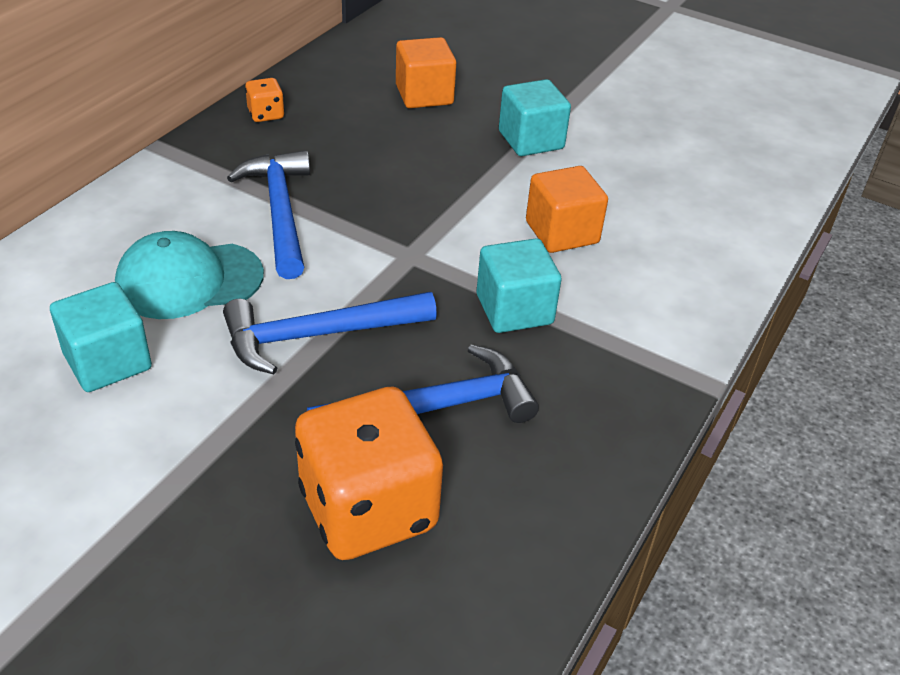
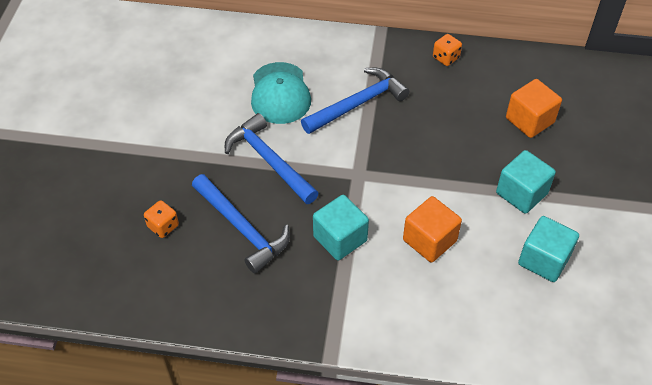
camera: 70 degrees right, 10 degrees up
(107, 361) = (208, 92): turquoise cube -> turquoise cube (544, 260)
(189, 280) = (280, 93): turquoise cap -> turquoise cap turned 150 degrees counterclockwise
(368, 509) = (163, 226): orange dice -> orange dice, size x0.42

